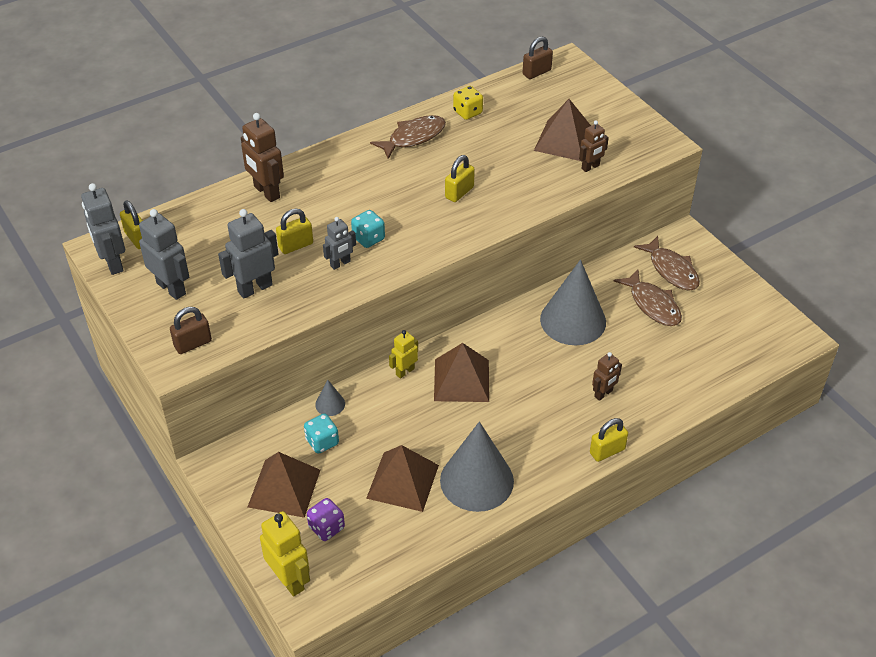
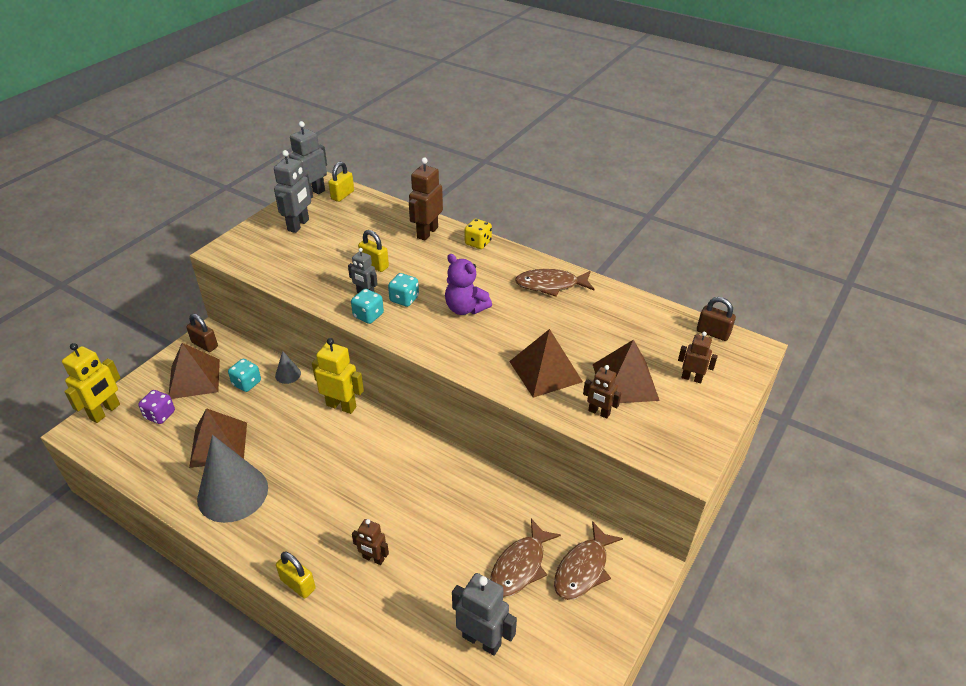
camera: 65 degrees right, 5 degrees down
(193, 344) = (245, 252): brown padlock -> brown padlock (205, 345)
(255, 288) = (316, 261): grey robot -> grey robot (482, 640)
(377, 270) = (368, 315): none -> turquoise dice
(405, 371) = (341, 406): yellow robot -> yellow robot, size x1.65
(410, 201) = (465, 308): none -> purple teddy bear
(413, 137) = (550, 285): brown fish -> brown fish turned 150 degrees clockwise
(459, 192) = (497, 333): yellow padlock -> none
(461, 380) = (346, 445): brown pyramid -> brown pyramid (545, 371)
(467, 112) = (612, 306): yellow dice -> yellow dice (478, 243)
(573, 320) = (461, 504): grey cone -> none
(581, 105) = (691, 378): none -> brown robot

